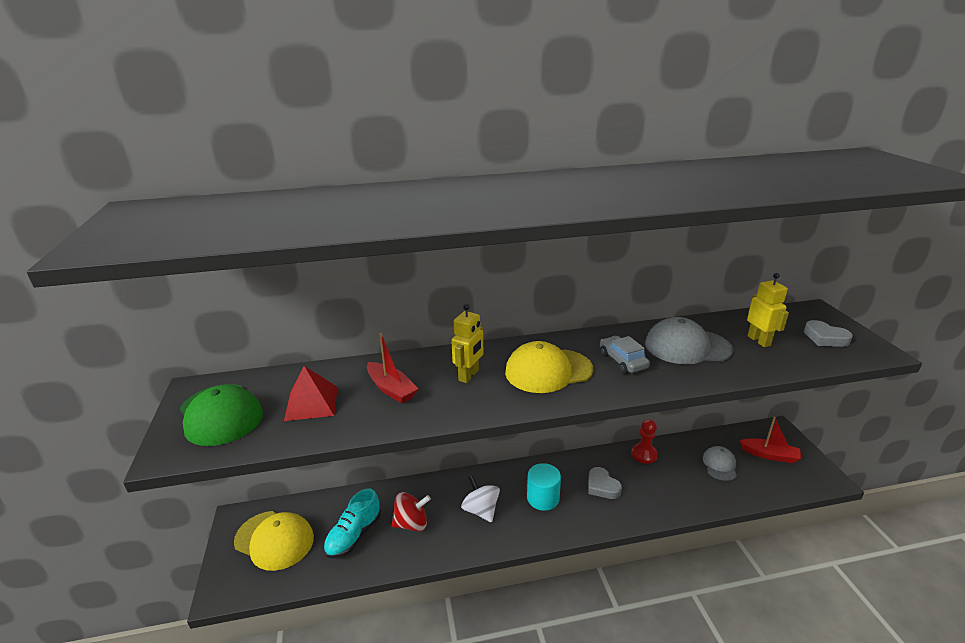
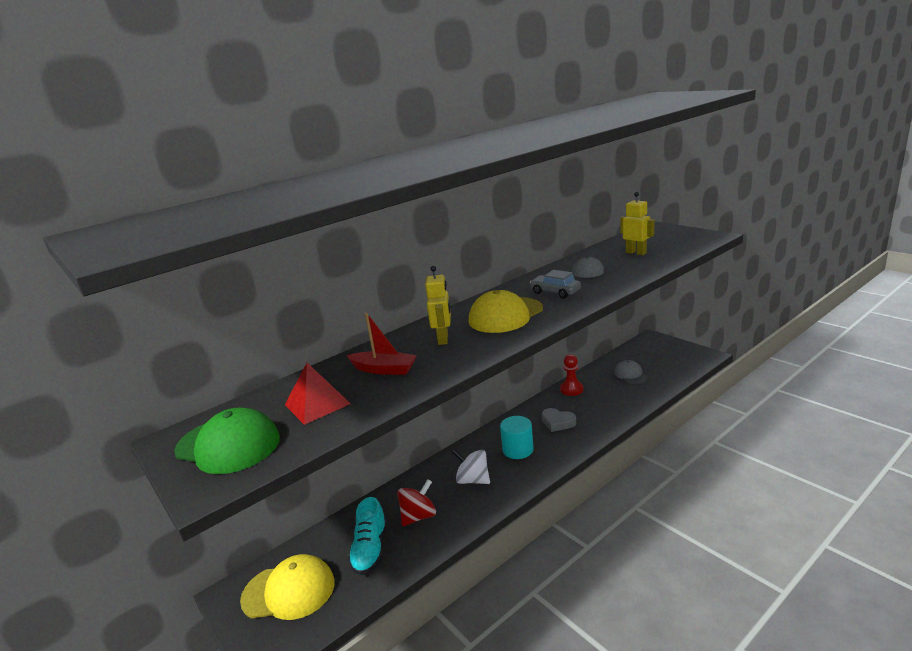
camera: 25 degrees left, 5 degrees down
(687, 347) = (592, 270): grey cap -> grey cap, size x0.59
(769, 455) = (658, 356): red boat -> none
(825, 338) = (675, 239): grey heart -> none

